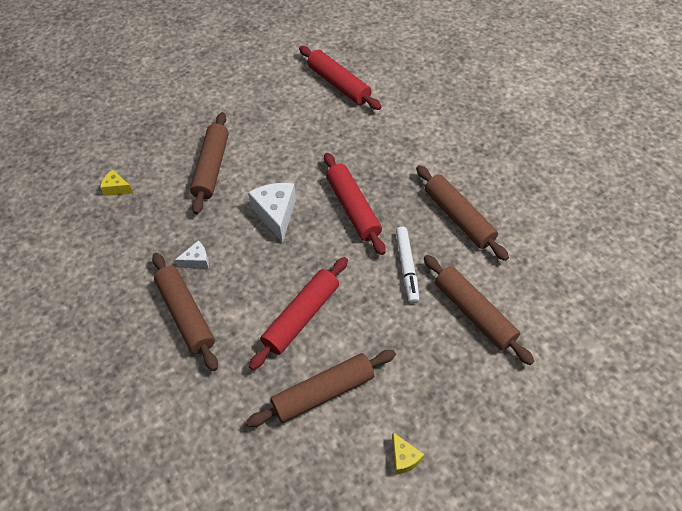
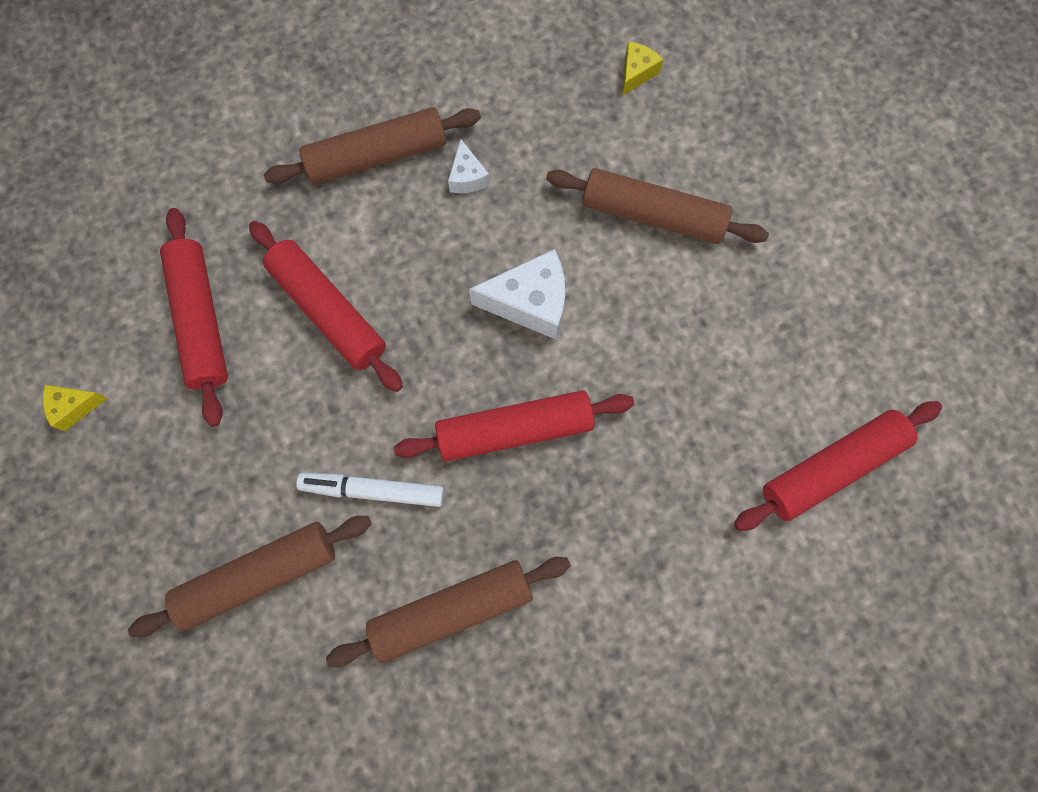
camera: 100 degrees right, 20 degrees up
(323, 392) = (201, 320): brown rolling pin -> red rolling pin

